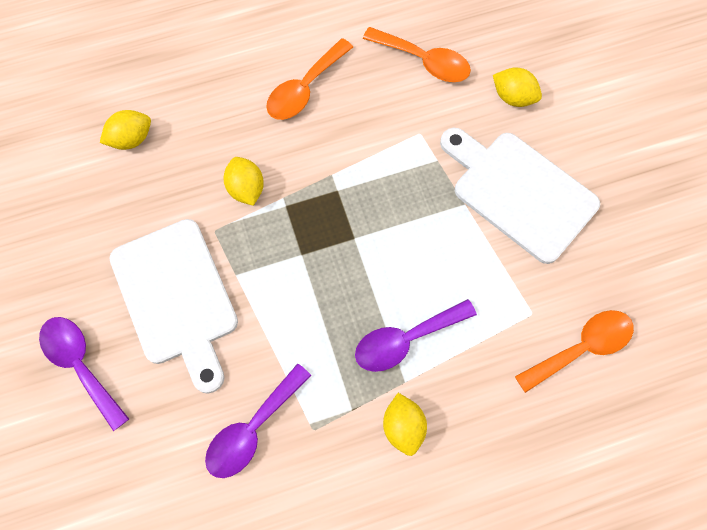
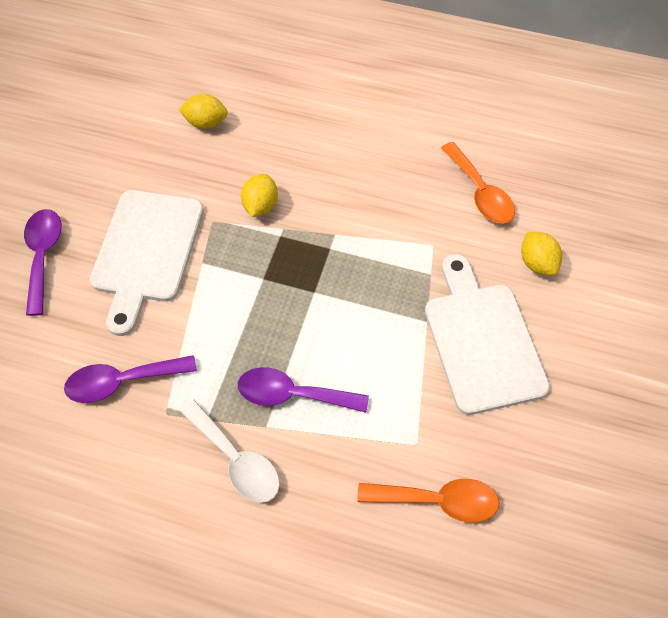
camera: 35 degrees right, 10 degrees down
(305, 88) = (365, 159): orange spoon -> none
(403, 426) = (236, 459): yellow lemon -> white spoon

